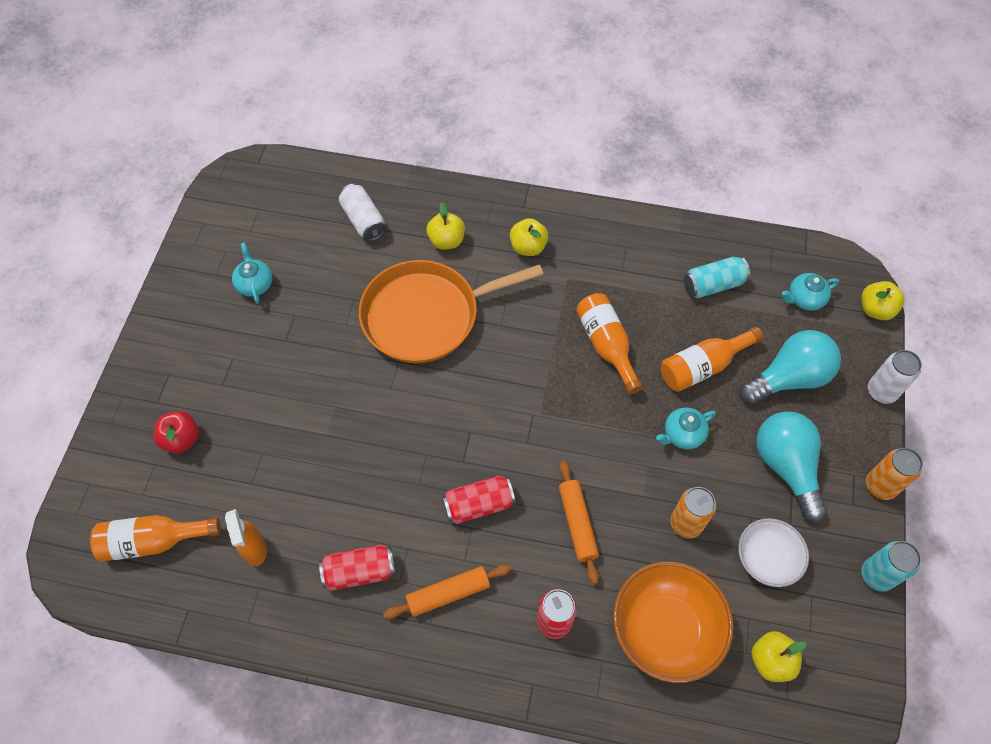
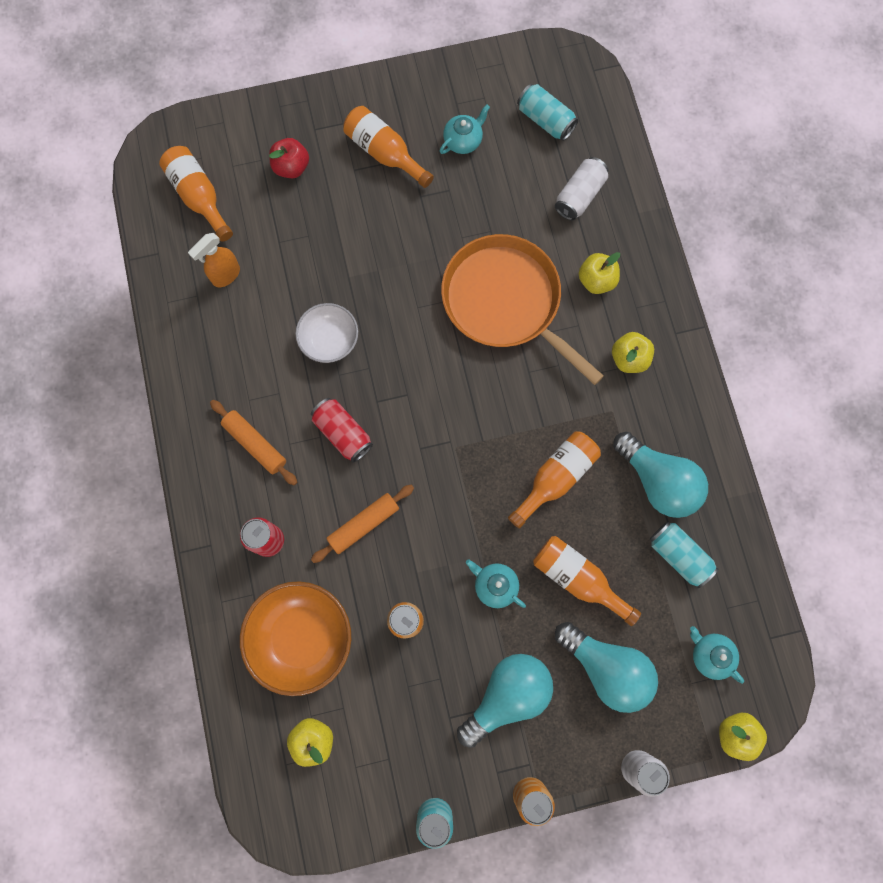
camera: 65 degrees right, 15 degrees up
(223, 352) = (384, 153): none -> orange bottle
(279, 215) = (545, 120): none -> turquoise can
(359, 572) = (243, 365): red can -> none
(644, 272) = (658, 481): none -> turquoise light bulb
(766, 559) = (405, 706): white bowl -> white bowl (329, 340)

